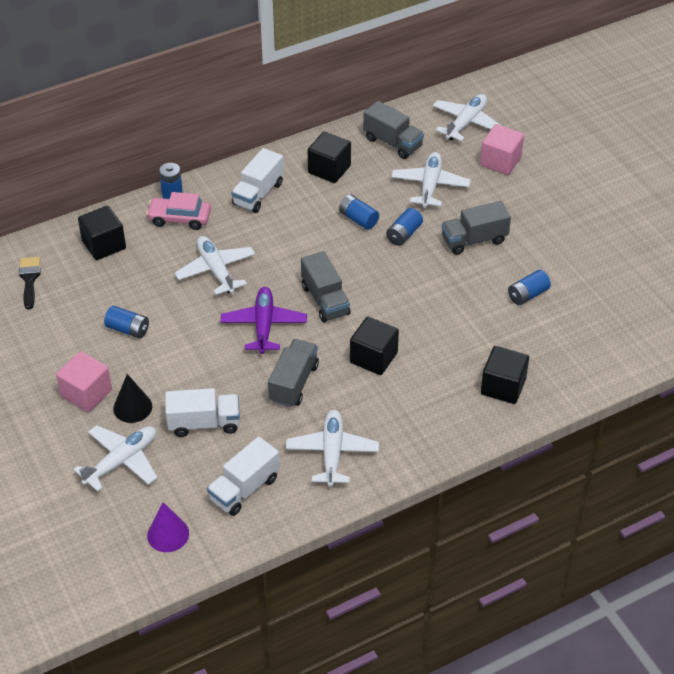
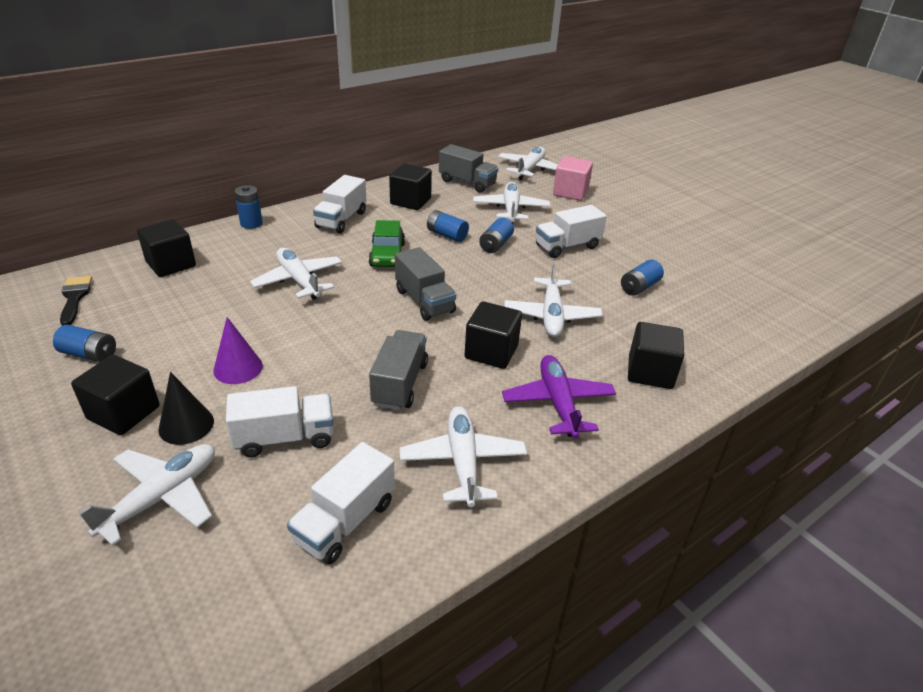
camera: 10 degrees left, 10 degrees down
(86, 393) = (124, 413): pink cube -> black cube
(128, 329) = (190, 339): blue battery -> blue battery (89, 354)
(168, 534) = (225, 605): purple cone -> purple cone (238, 368)
(179, 218) = (258, 240): pink car -> none
(264, 325) = (357, 327): purple plane -> purple plane (558, 403)
(298, 243) = (387, 255): none -> green car
(435, 323) = (551, 315): none -> white plane
(474, 240) = (567, 246): grey truck -> white truck

